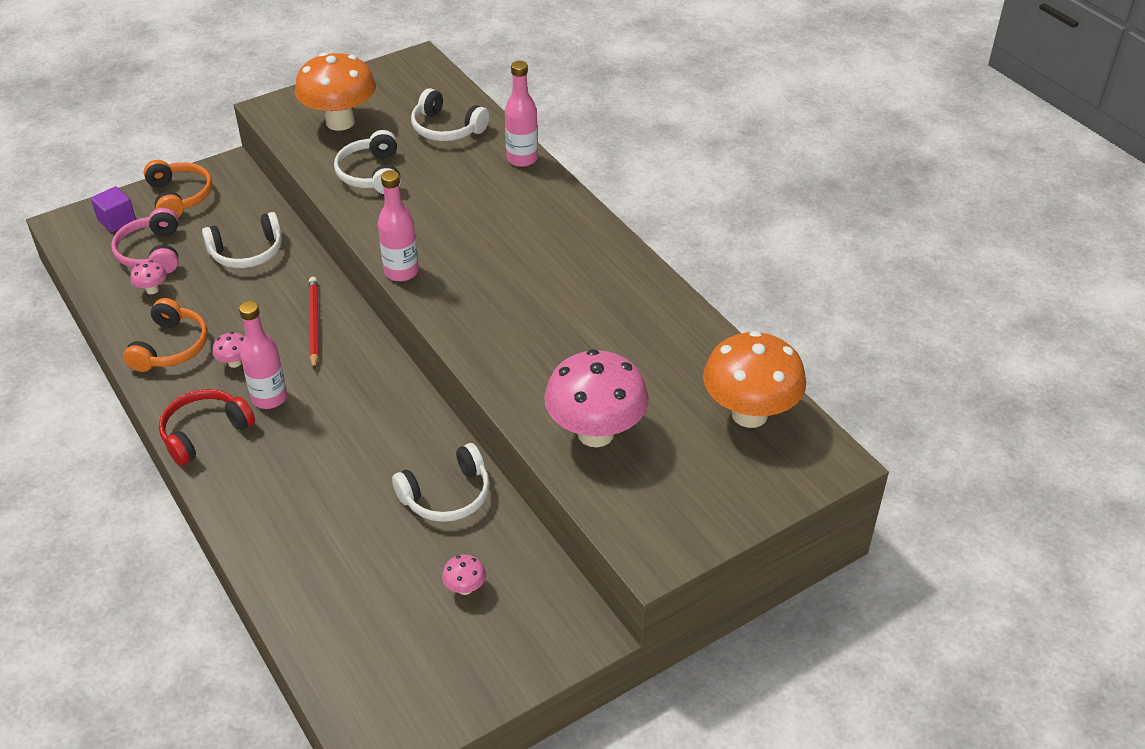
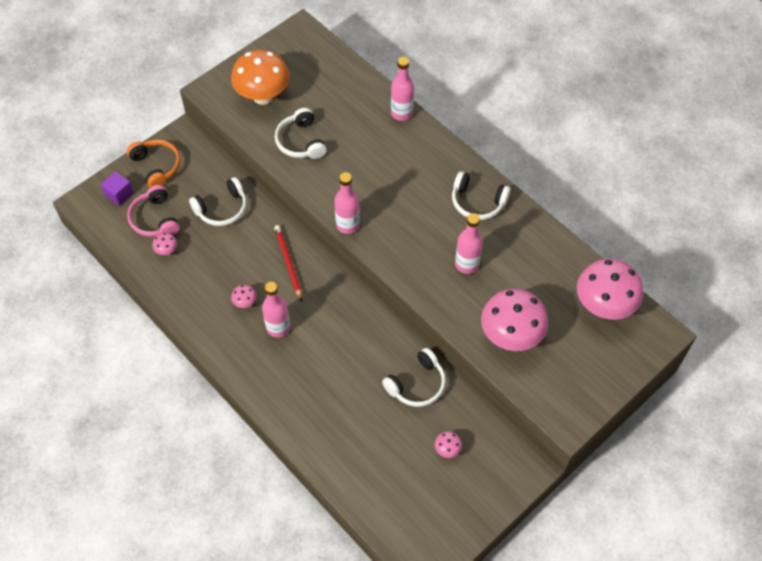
camera: 10 degrees left, 15 degrees up
(171, 347) = (197, 297): orange headphones -> none
(204, 432) = (244, 361): red headphones -> none
(446, 128) = (341, 92): white headphones -> white headphones (477, 202)
(557, 338) = (467, 264): none -> pink bottle
(749, 414) = (603, 306): orange mushroom -> pink mushroom

